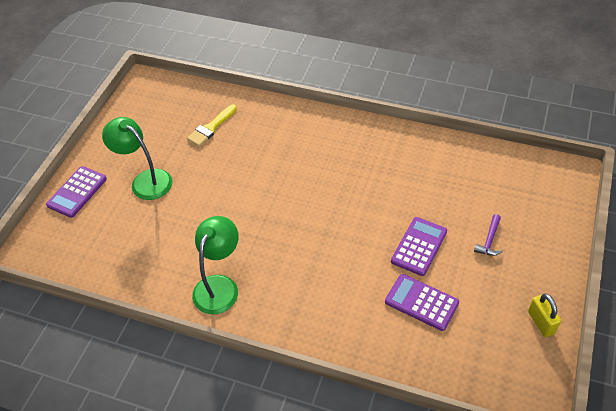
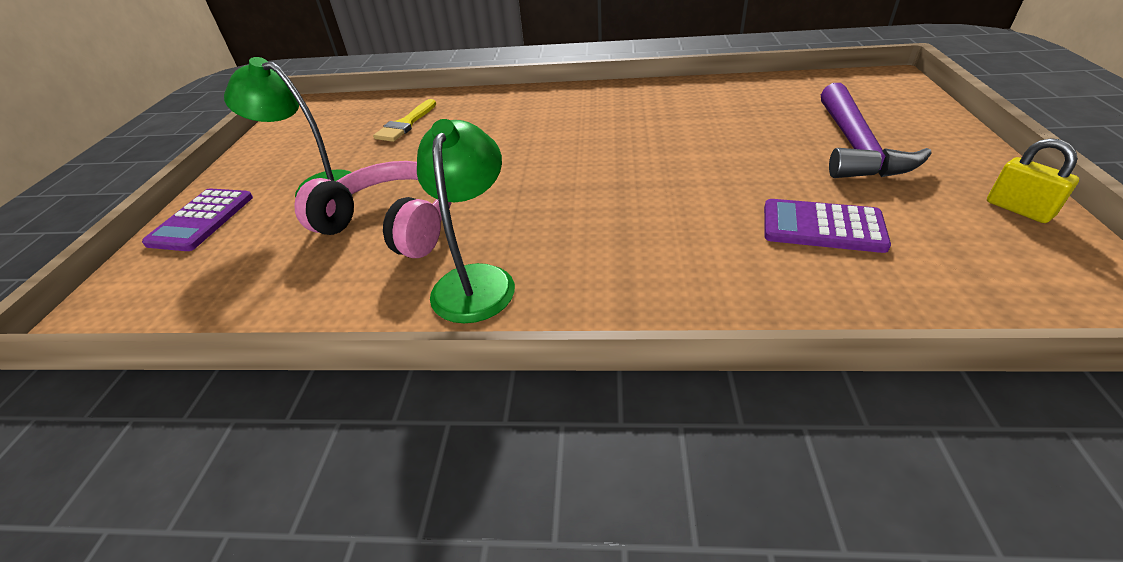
camera: 15 degrees left, 10 degrees down
(184, 228) = (392, 224): none -> pink headphones
(419, 246) = (765, 171): purple calculator -> none
(489, 240) = (855, 146): purple hammer -> purple hammer, size x2.27

